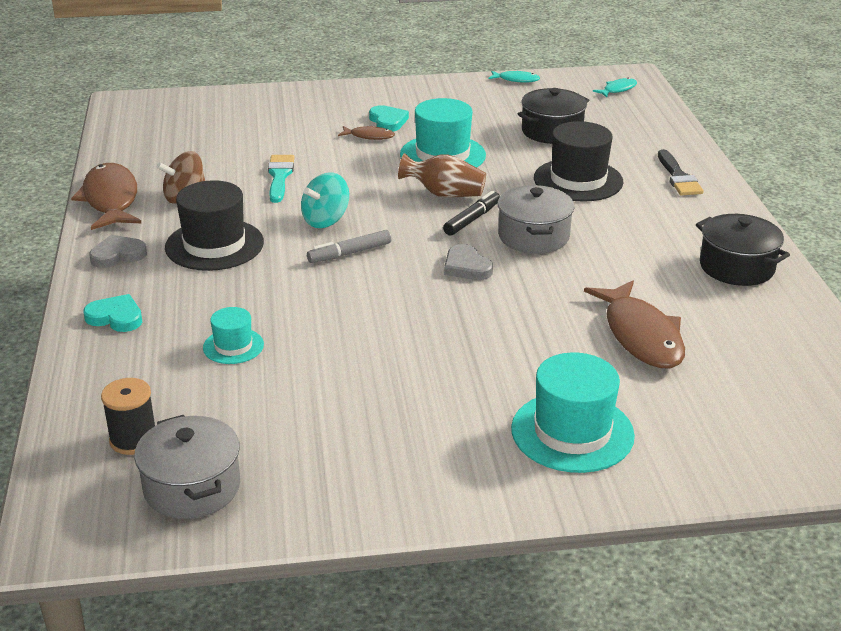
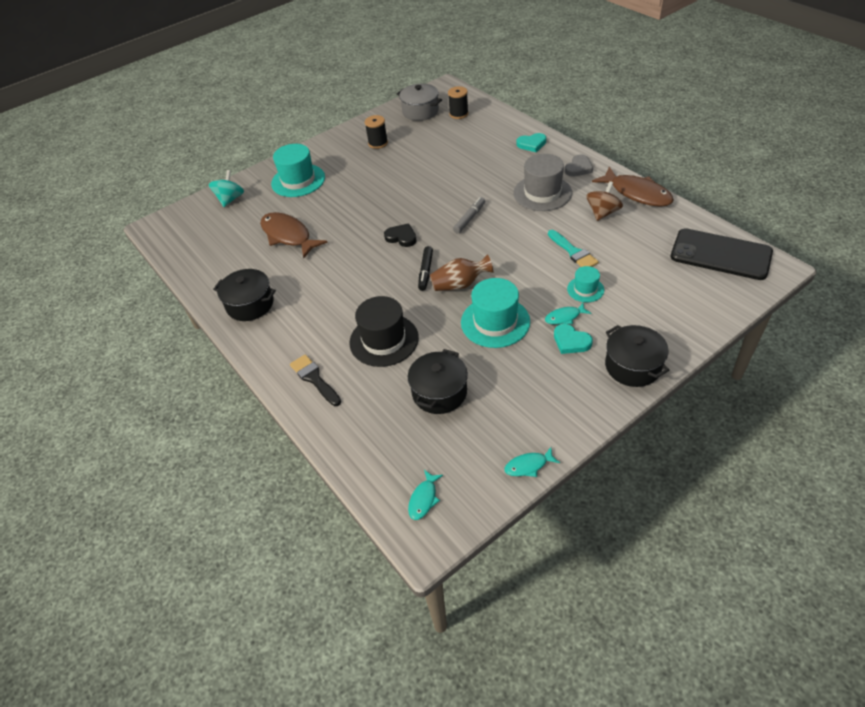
camera: 155 degrees right, 15 degrees up
(146, 125) = (720, 254): none -> black phone
(214, 245) = (542, 193): black hat -> grey hat
(233, 346) = (466, 154): turquoise hat -> turquoise hat (585, 289)
(326, 220) = (506, 233): turquoise spinning top -> turquoise spinning top (230, 199)
(355, 446) = (378, 143): none -> black spool
(358, 94) = (633, 366): none -> black pot
(369, 136) = (565, 317): brown fish -> turquoise fish
(466, 267) = (401, 237): grey heart -> black heart
(533, 236) = (380, 275): grey pot -> none

